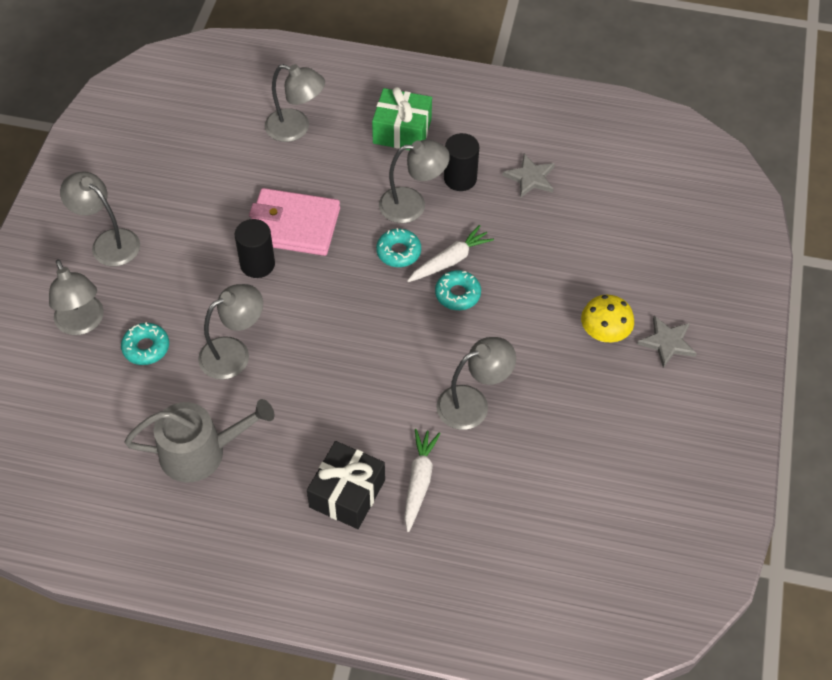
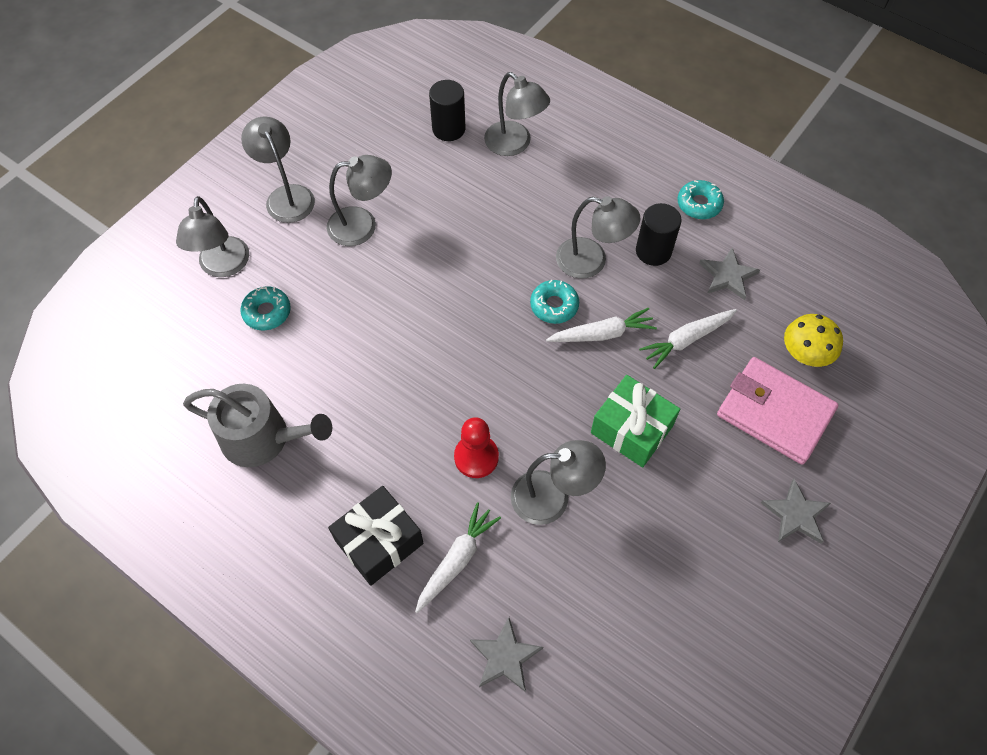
camera: 25 degrees right, 5 degrees up
(234, 353) = (344, 349): grey lamp -> grey lamp (362, 225)
(257, 264) = (411, 268): black cylinder -> black cylinder (448, 129)
(293, 226) = (464, 241): pink wallet -> pink wallet (774, 413)
(394, 396) = (476, 457): none -> red pawn
(402, 131) = (617, 182): green gift -> green gift (631, 429)
(457, 294) = (593, 373): turquoise donut -> turquoise donut (699, 204)
(494, 537) = (505, 657): none -> grey star
(521, 241) = (686, 340): none -> white carrot
(604, 333) = (729, 476): yellow mushroom -> yellow mushroom (804, 354)

